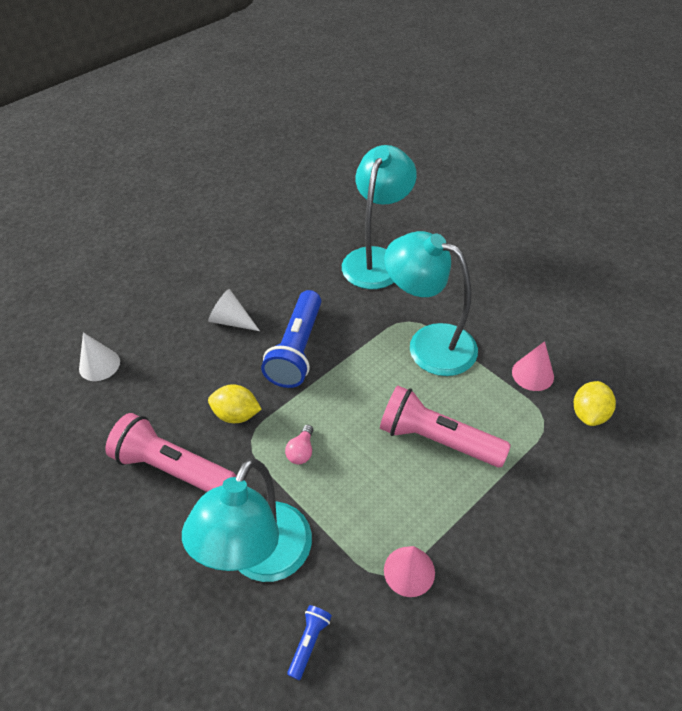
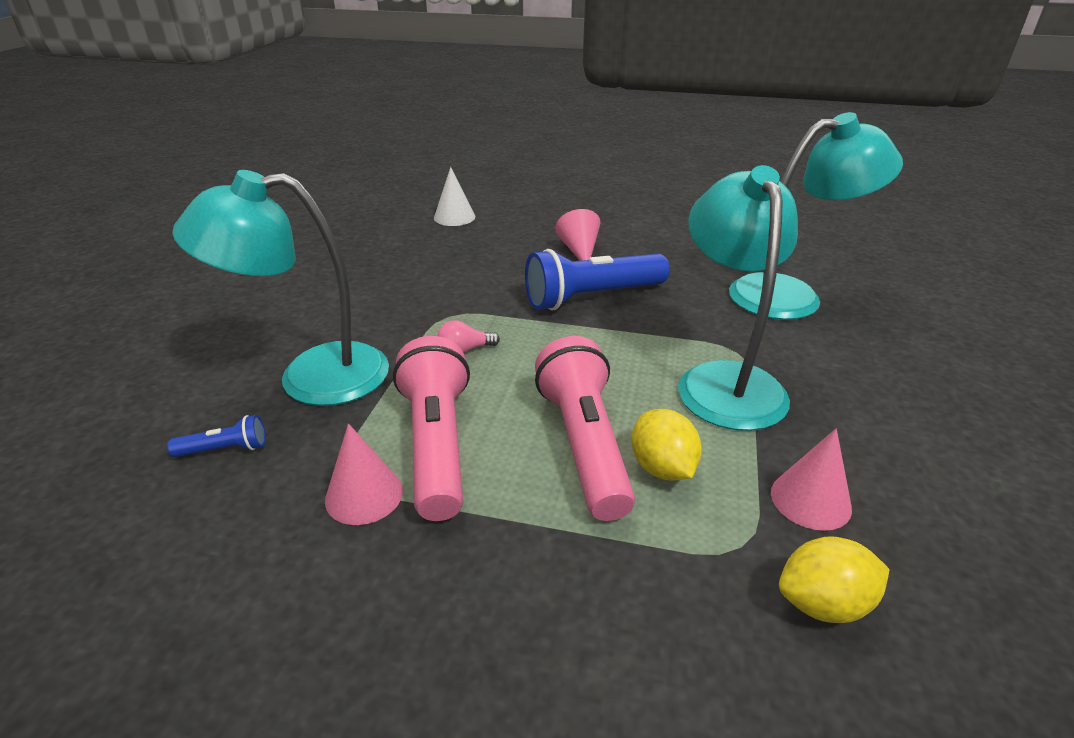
camera: 55 degrees right, 15 degrees down
(173, 468) = (379, 289): pink flashlight -> pink flashlight (437, 445)
(231, 320) = (579, 251): white cone -> pink cone
(236, 414) = (471, 296): yellow lemon -> yellow lemon (662, 468)

